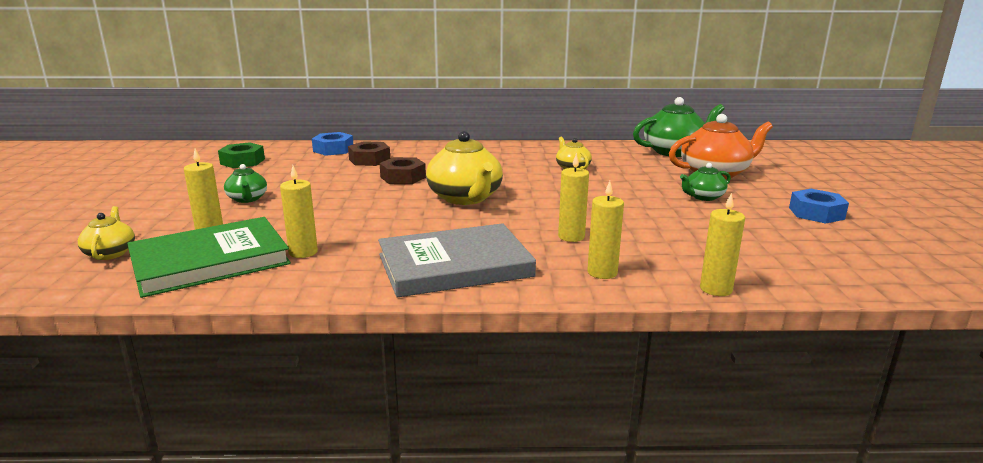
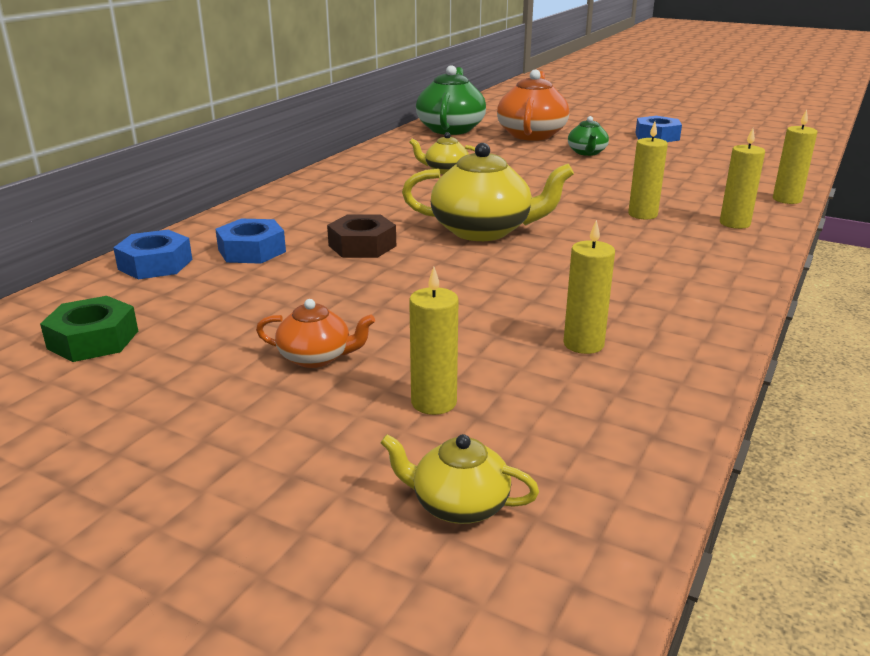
camera: 60 degrees left, 5 degrees up
(210, 261) = (566, 413): green book -> none
(247, 199) = (316, 357): green teapot -> orange teapot
(369, 160) = (252, 251): brown nut -> blue nut
(454, 265) = (682, 273): grey book -> none

